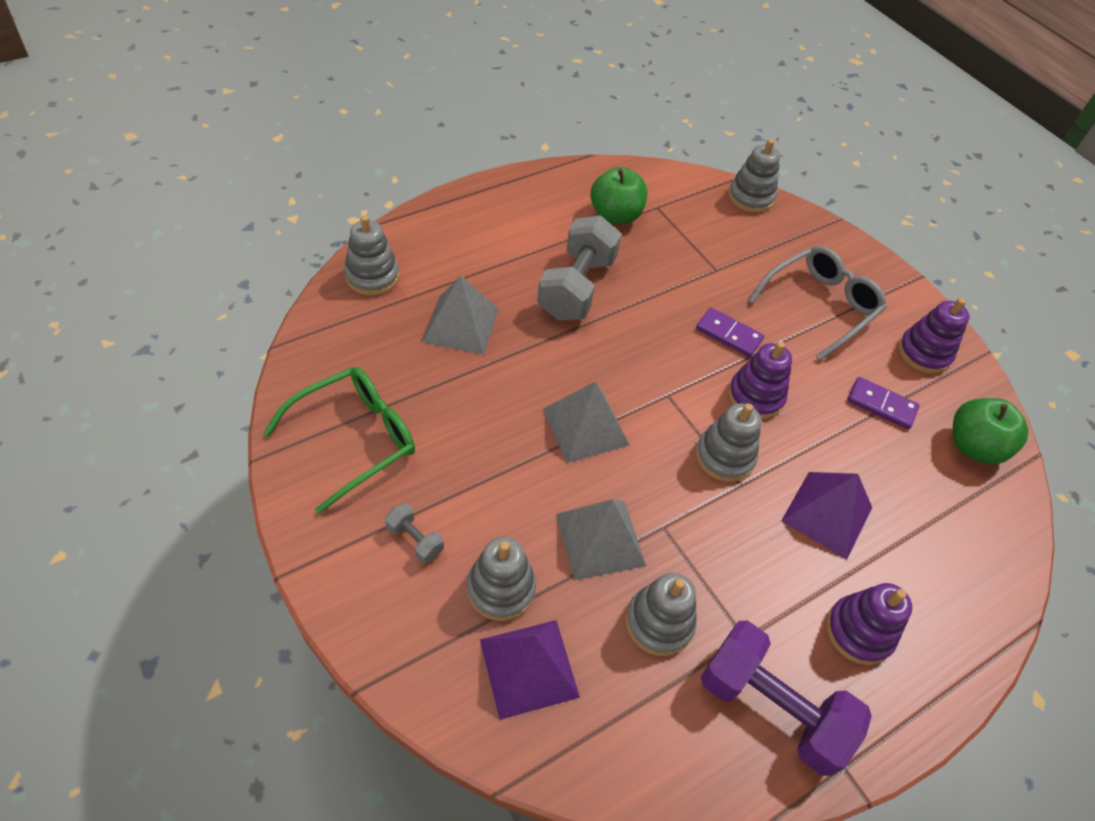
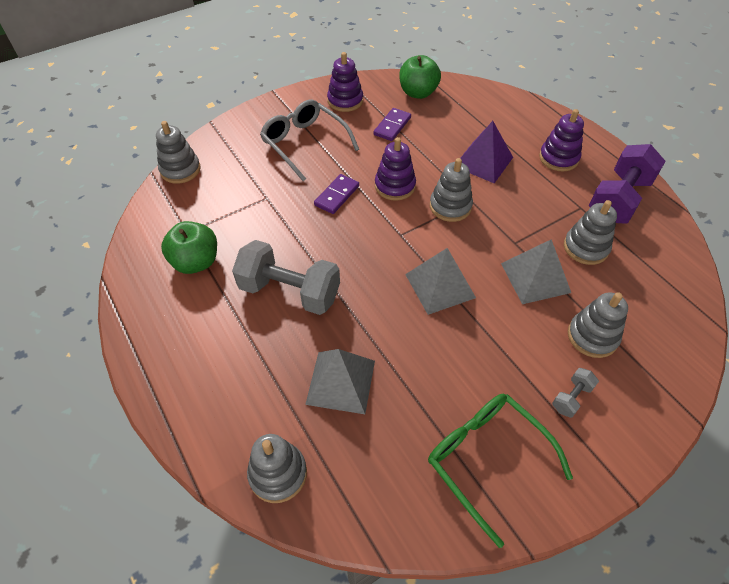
camera: 85 degrees left, 0 degrees up
(529, 668) = (643, 317): purple pyramid -> none

